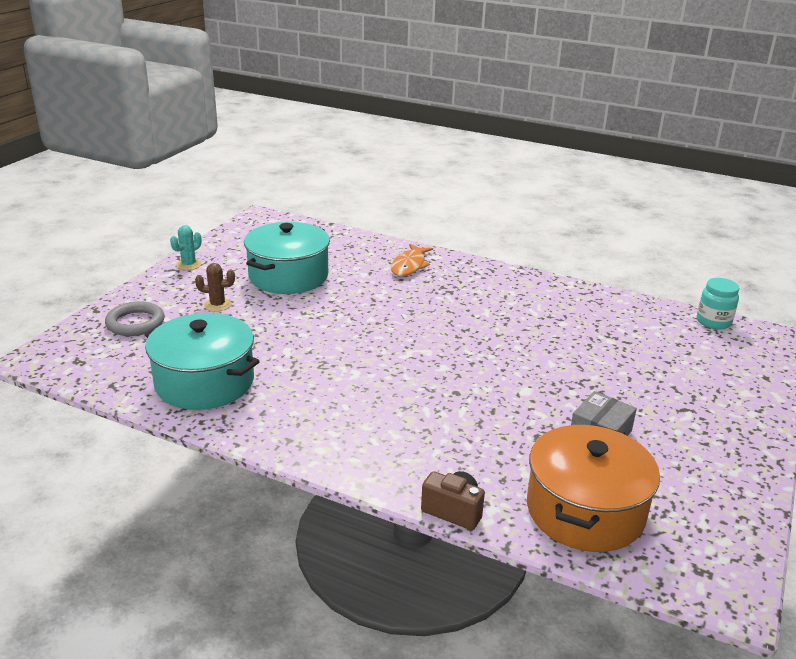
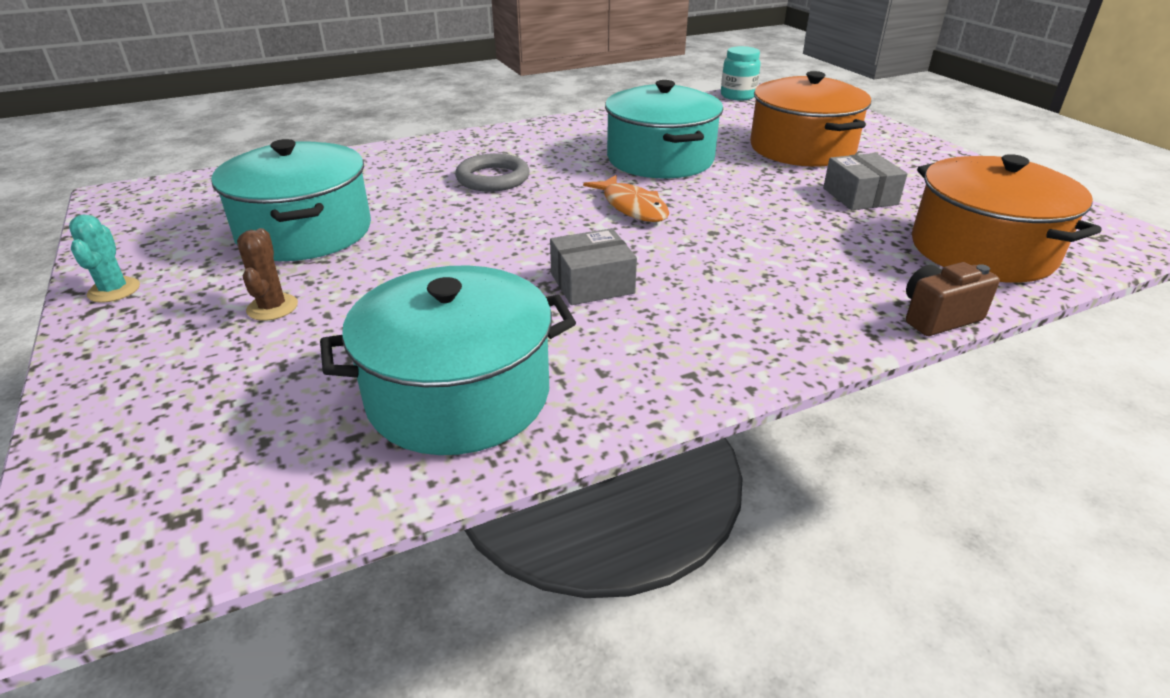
camera: 50 degrees left, 5 degrees up
(135, 323) = (178, 402): grey ring -> grey ring (493, 178)
(217, 305) = (272, 307): brown cactus -> brown cactus turned 45 degrees counterclockwise
(341, 376) = (592, 283): none -> grey box
(409, 266) = (426, 161): orange fish -> orange fish (632, 207)
(536, 335) = (660, 159): none -> turquoise pot
(651, 383) = (802, 148): none -> orange pot

